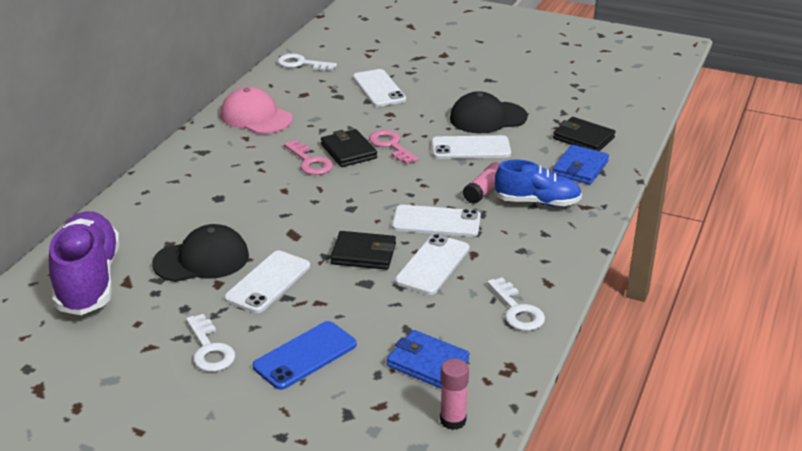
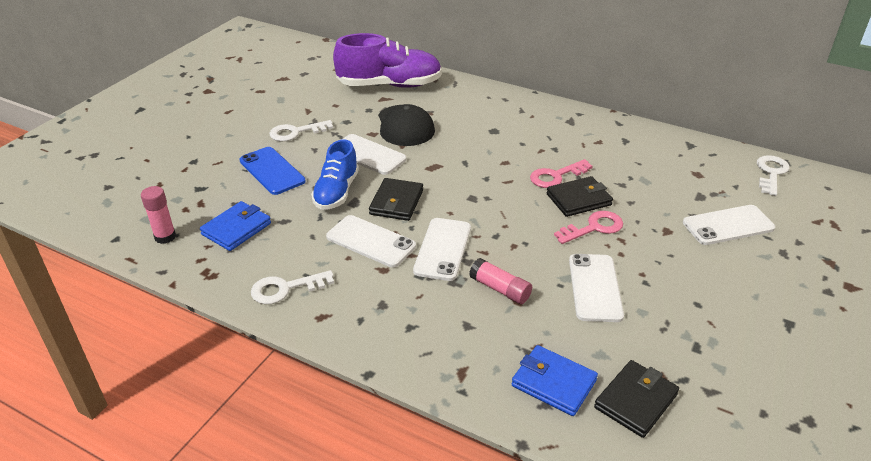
camera: 95 degrees right, 5 degrees up
(256, 117) = (640, 146): pink cap -> none
(487, 118) = (675, 310): black cap -> none
(537, 202) = (474, 330): blue shoe -> blue shoe (336, 192)

